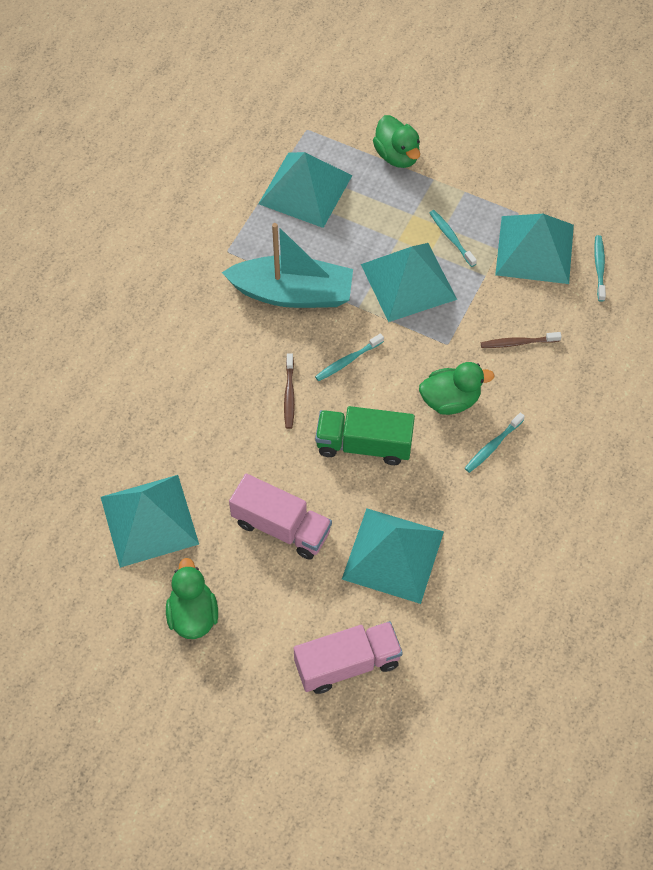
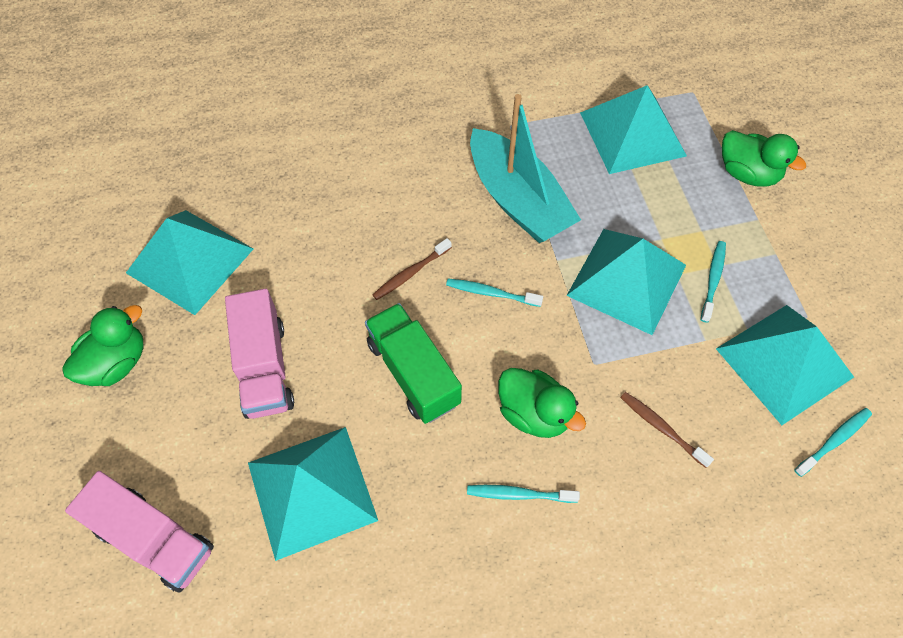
camera: 50 degrees right, 0 degrees up
(397, 156) = (747, 174): green duck -> green duck turned 75 degrees counterclockwise

